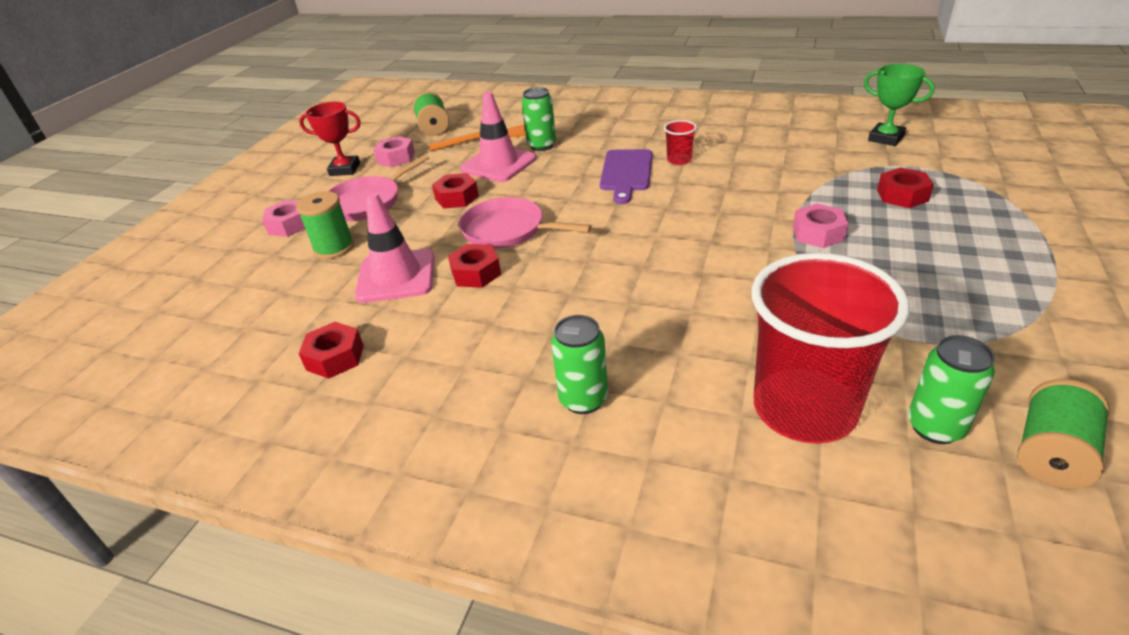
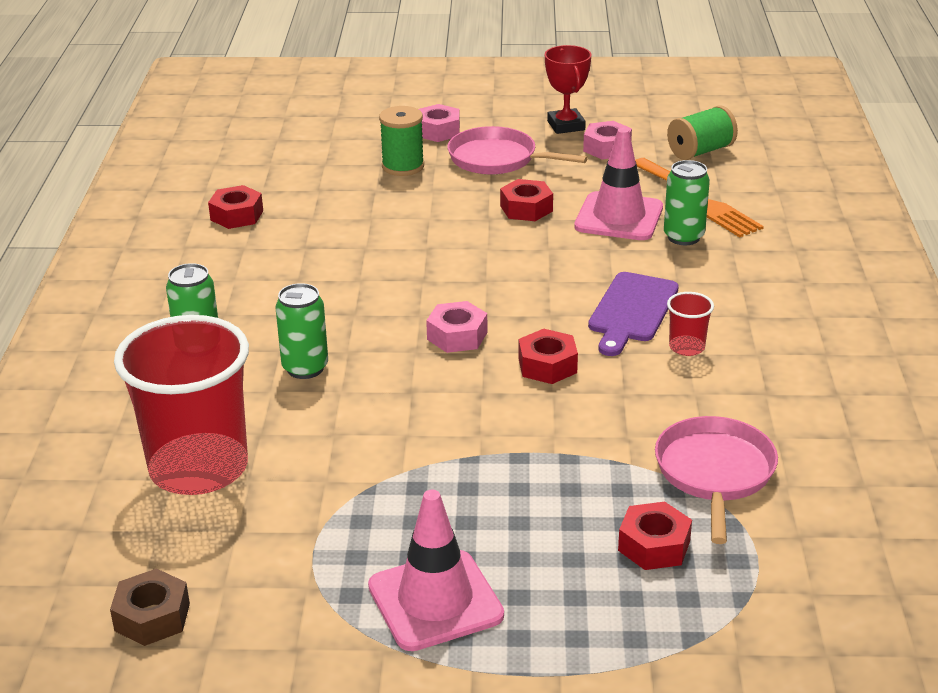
camera: 70 degrees right, 5 degrees down
(396, 276) = (362, 212): pink traffic cone -> pink traffic cone (435, 601)
(476, 273) = (378, 253): red nut -> red nut (547, 365)
(508, 230) = (465, 255): pink pan -> pink pan (714, 473)
(626, 173) = (631, 311): purple cutting board -> purple cutting board turned 60 degrees counterclockwise
(818, 233) = (523, 471): pink nut -> pink nut (457, 336)
(886, 138) = (852, 536): green trophy -> none
(935, 427) = (181, 547): green can -> green can (305, 368)
(1051, 453) = (152, 617): green spool -> brown nut

